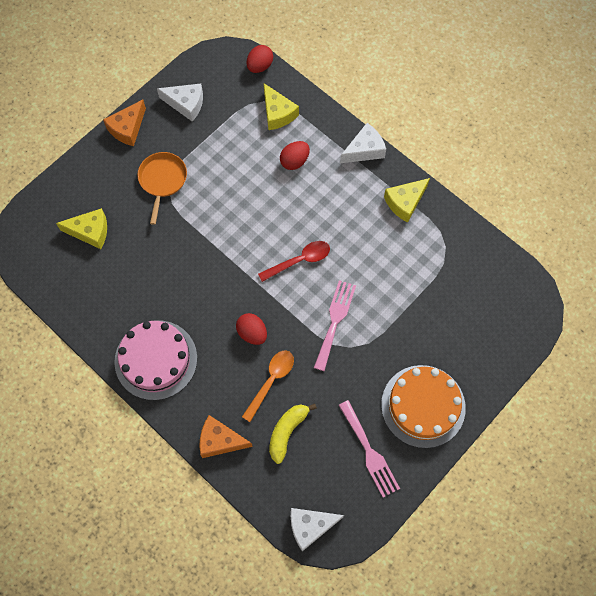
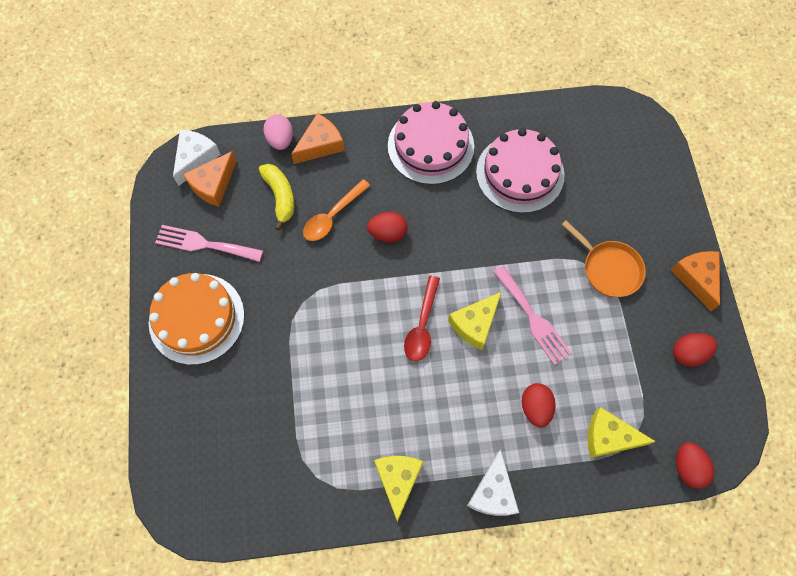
camera: 130 degrees right, 0 degrees up
(90, 232) = (599, 174): yellow cheese -> yellow cheese (475, 324)
(130, 282) = (520, 173): none -> pink cake
(186, 104) = (688, 353): white cheese -> red egg
(240, 475) = (280, 140): none -> pink egg
(271, 381) = (332, 216): orange spoon -> orange spoon turned 60 degrees clockwise
(320, 491) = (213, 185): none -> orange cheese
(335, 321) = (337, 309): pink fork -> pink fork (533, 318)

